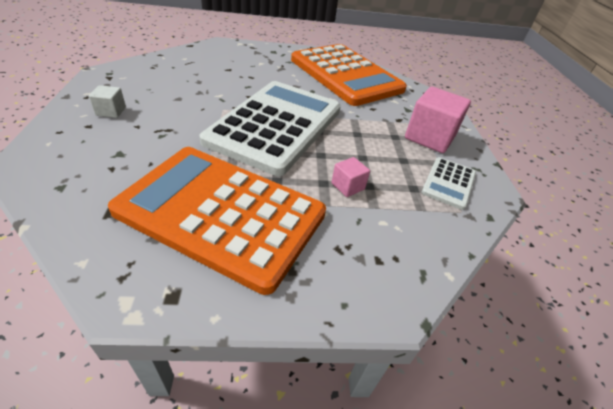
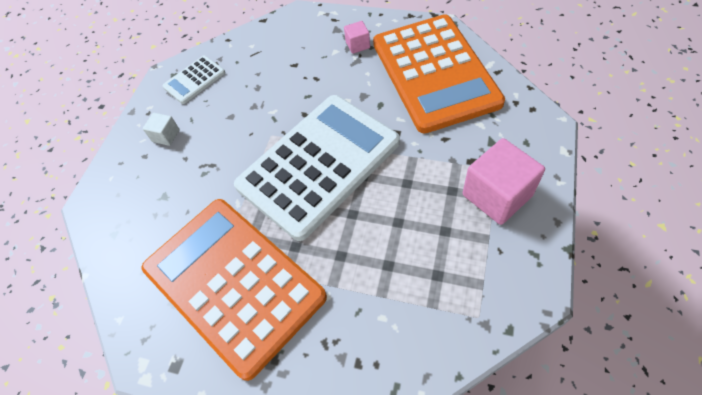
camera: 30 degrees right, 15 degrees up
(348, 186) = (364, 263): pink cube -> pink cube (357, 45)
(449, 183) = (484, 273): white calculator -> white calculator (194, 80)

